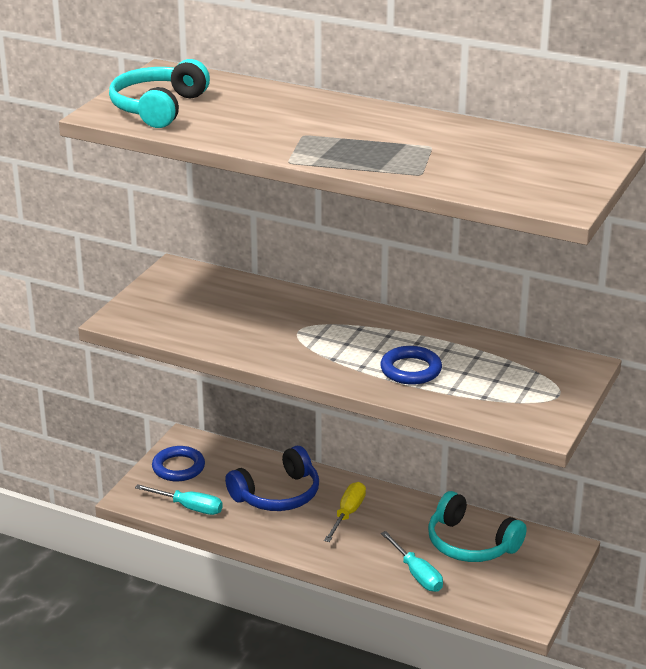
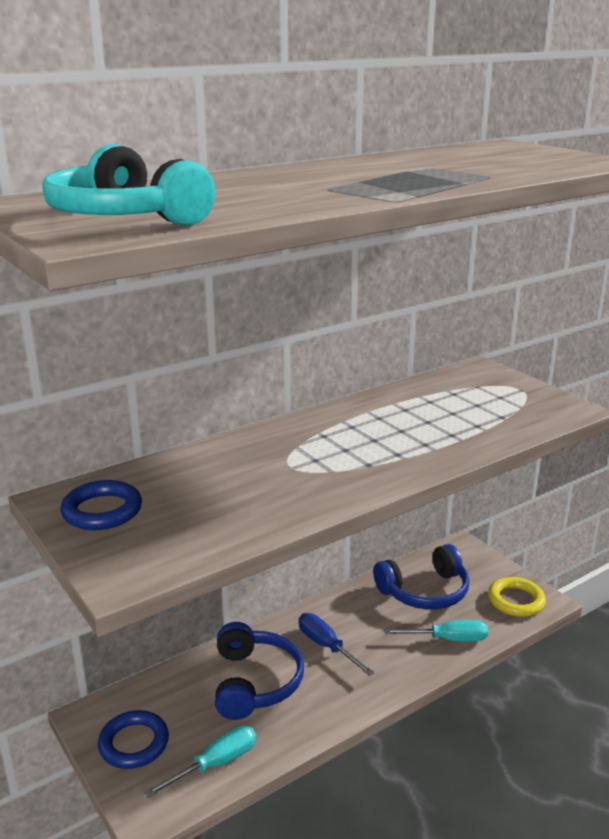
camera: 60 degrees left, 5 degrees down
(347, 514) = (326, 646): yellow screwdriver -> blue screwdriver
(411, 370) = (426, 434): blue ring -> blue ring (102, 511)
(471, 543) = (424, 591): turquoise headphones -> blue headphones
(511, 600) = (516, 600): none -> yellow ring

